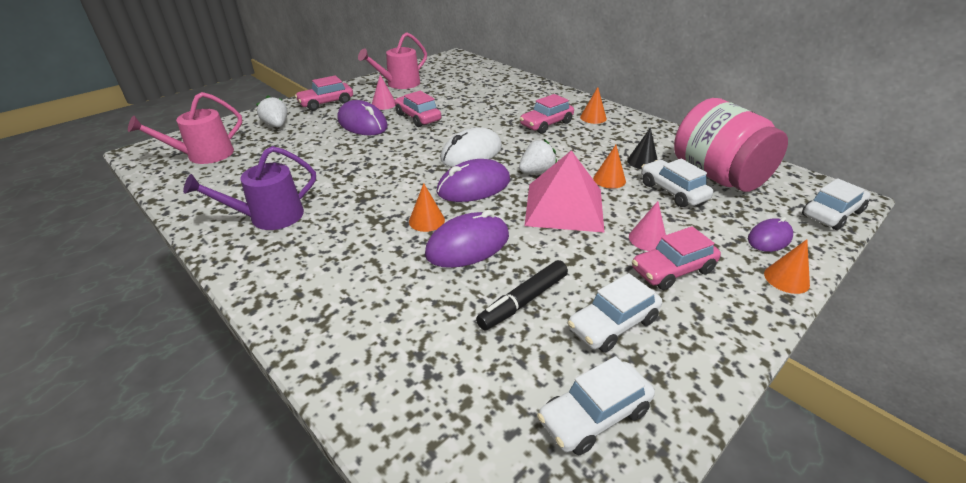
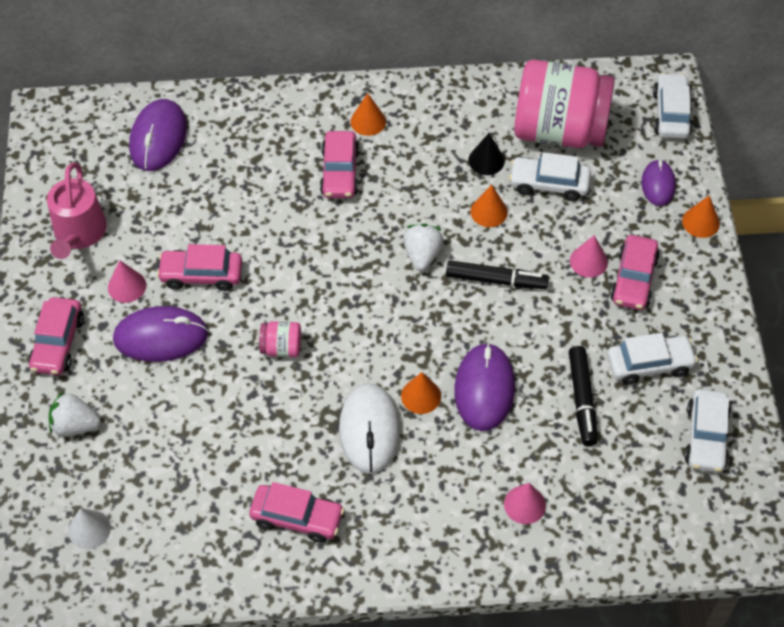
camera: 50 degrees left, 20 degrees up
(204, 155) = (89, 529): pink watering can -> white cone
(269, 217) = (297, 518): purple watering can -> pink car
(381, 321) = (524, 504): none -> pink cone
(400, 157) = (281, 348): none -> pink jar
(471, 153) = (335, 281): white mouse -> white mouse (369, 430)
(473, 186) = (399, 323): purple mouse -> purple mouse (158, 138)
(564, 207) = (496, 280): pink pyramid -> black marker
(613, 324) = (649, 364): white car -> white car turned 105 degrees counterclockwise

